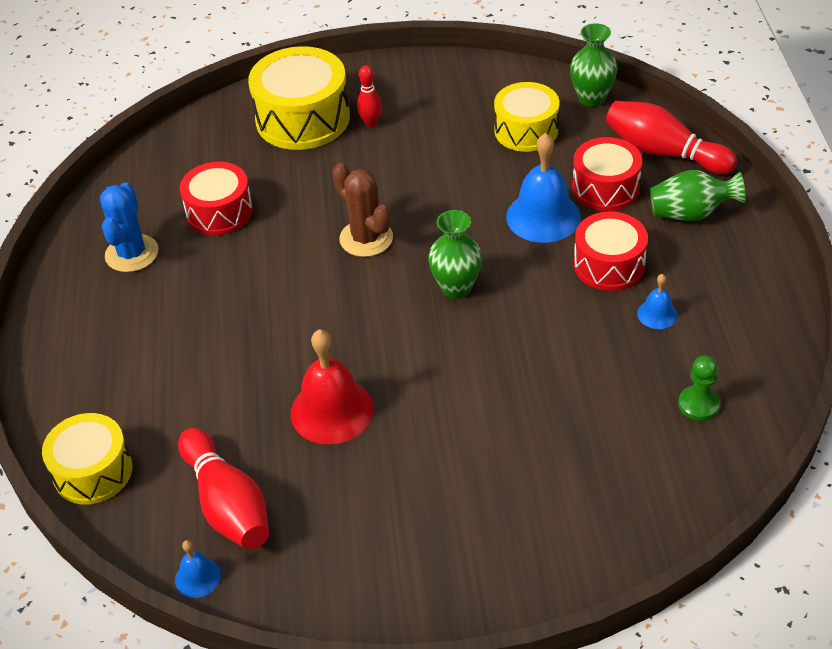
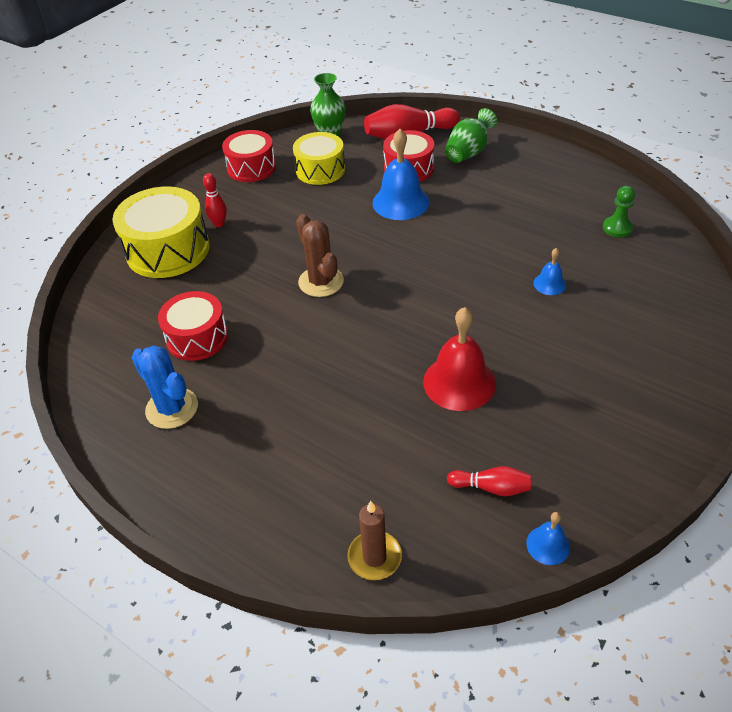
camera: 50 degrees left, 0 degrees up
(93, 471) = (374, 557): yellow drum -> brown candle
(227, 504) = (491, 487): red bowling pin -> red bowling pin, size x0.53
(366, 238) = (321, 282): brown cactus -> brown cactus turned 60 degrees clockwise
(456, 288) = (416, 267): green vase -> none
(609, 265) = (471, 200): red drum -> red drum (251, 167)
(657, 314) = (531, 205): blue bell -> blue bell (549, 284)

